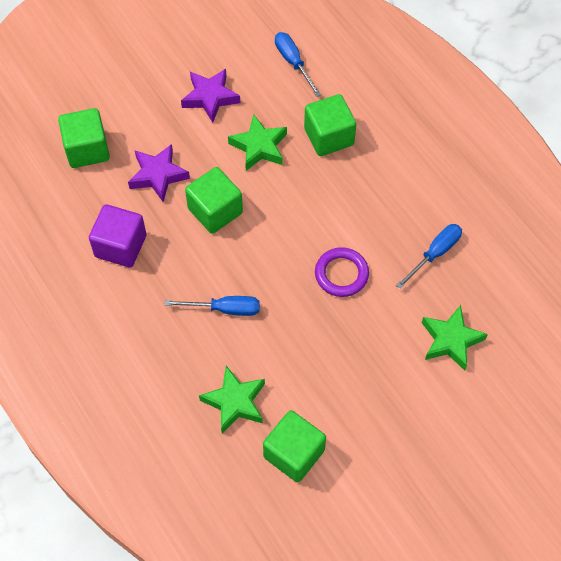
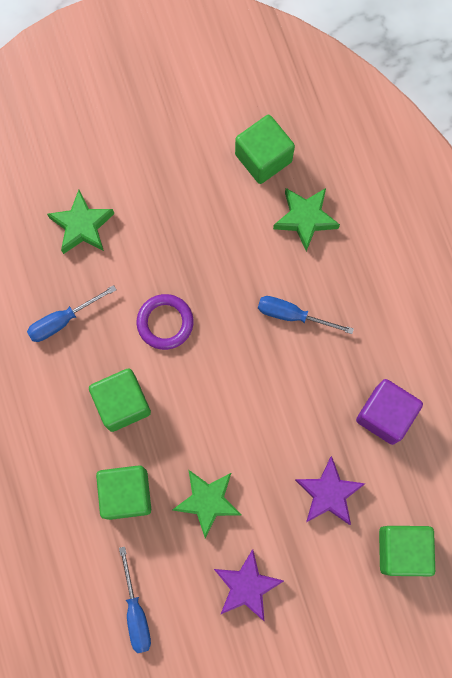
camera: 165 degrees left, 15 degrees up
(215, 211) = (276, 431): green cube -> green cube (122, 403)

